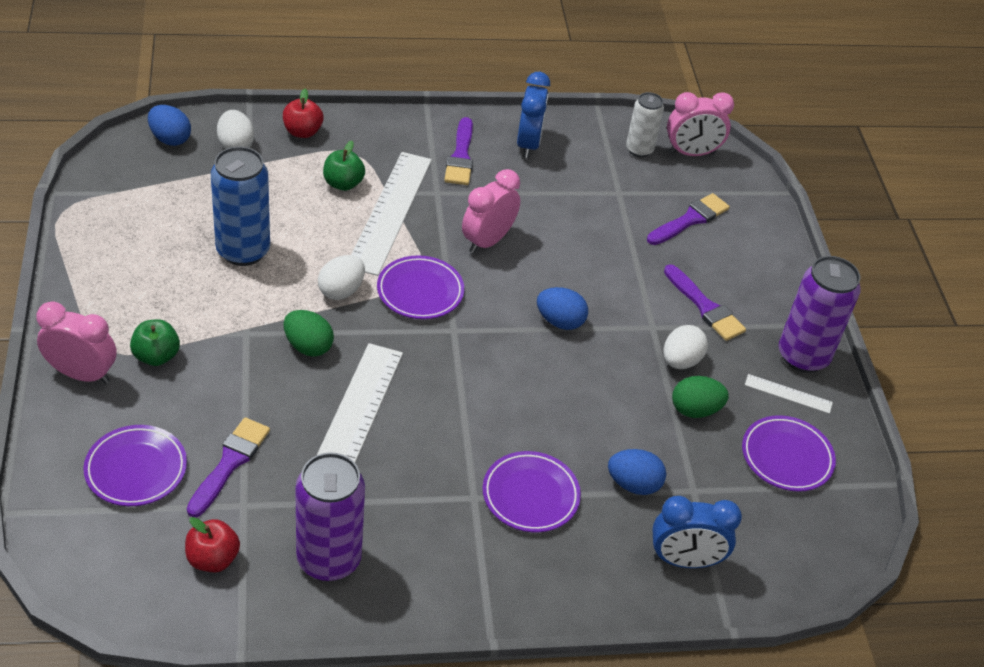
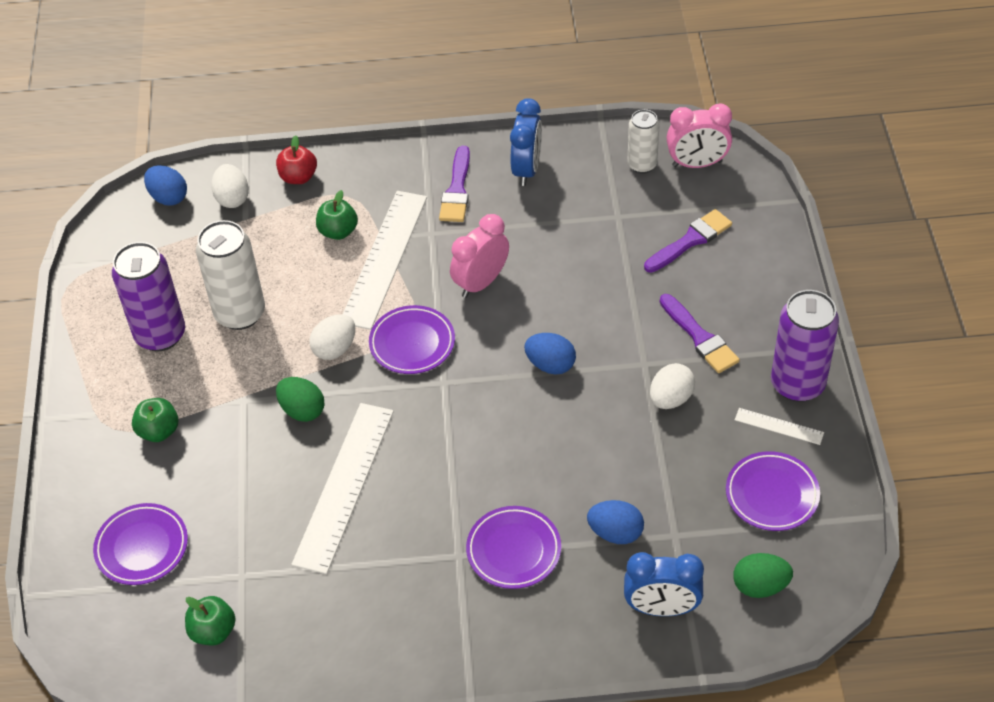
camera: 10 degrees right, 5 degrees up
(82, 374) = (90, 454): pink clock -> none
(213, 559) = (213, 631): red apple -> green apple
(230, 463) = (228, 535): purple brush -> none
(243, 251) = (240, 313): blue can -> white can
(329, 559) = (320, 626): purple can -> purple can (160, 335)
(695, 410) = (682, 450): green egg -> green egg (760, 586)

